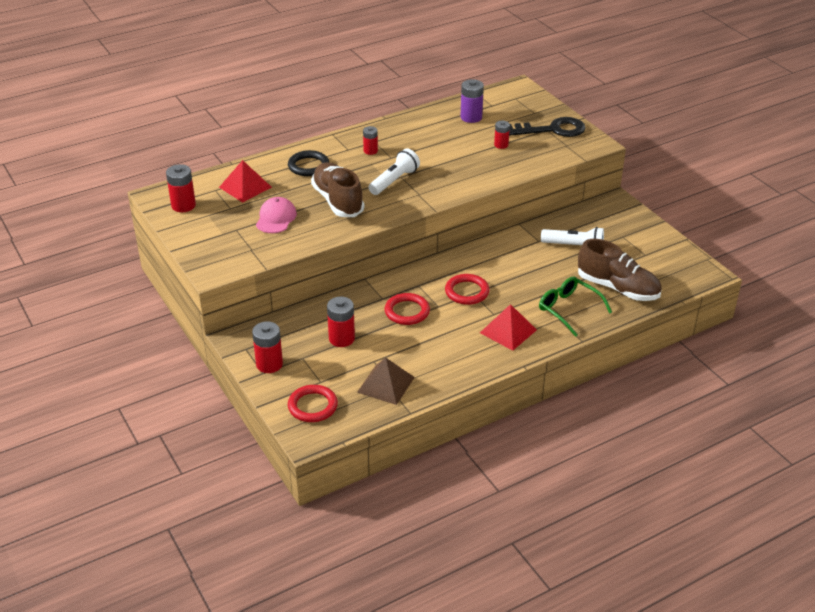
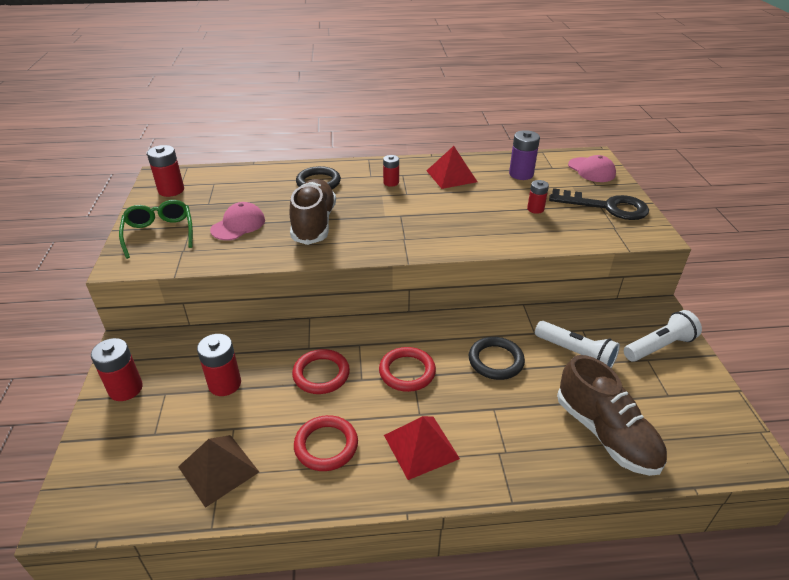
camera: 25 degrees right, 0 degrees up
(245, 187) = (242, 187): red pyramid -> red pyramid (451, 176)
(312, 406) = (114, 466): red ring -> red ring (326, 445)
(394, 181) = (389, 218): white flashlight -> white flashlight (659, 346)
(523, 267) = (495, 361): none -> black ring
(524, 100) = (591, 170): none -> pink cap
(568, 309) = (520, 442): green glasses -> green glasses (159, 233)

